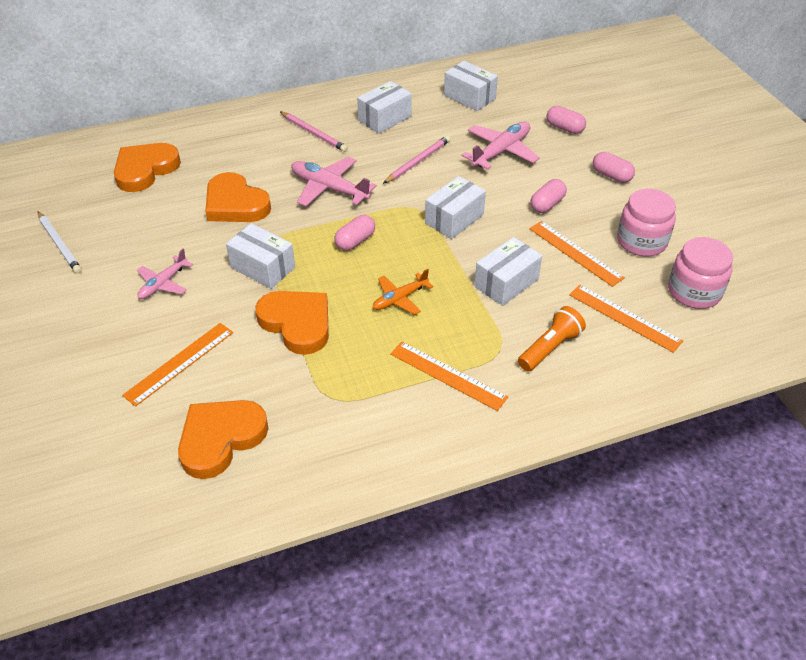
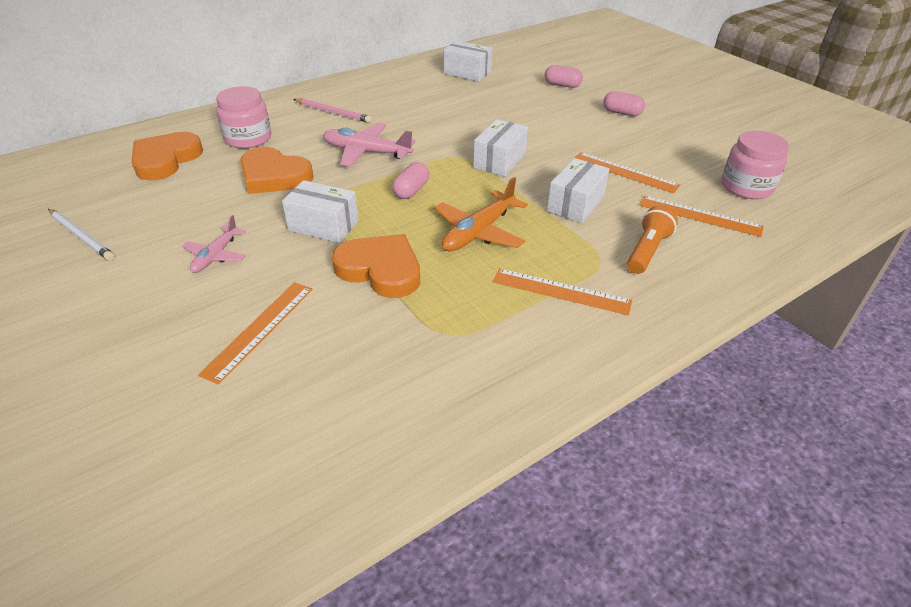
camera: 15 degrees left, 5 degrees down
(221, 439) = (336, 400): orange heart -> none
(384, 118) = (397, 95): white box -> none
(400, 299) = (479, 232): orange plane -> orange plane, size x1.59
(417, 161) = (443, 122): pink pencil -> none
(501, 152) = (516, 107): pink plane -> none
(547, 204) = (578, 140): pink capsule -> none
(641, 241) = (677, 156): pink jar -> pink jar (248, 138)

